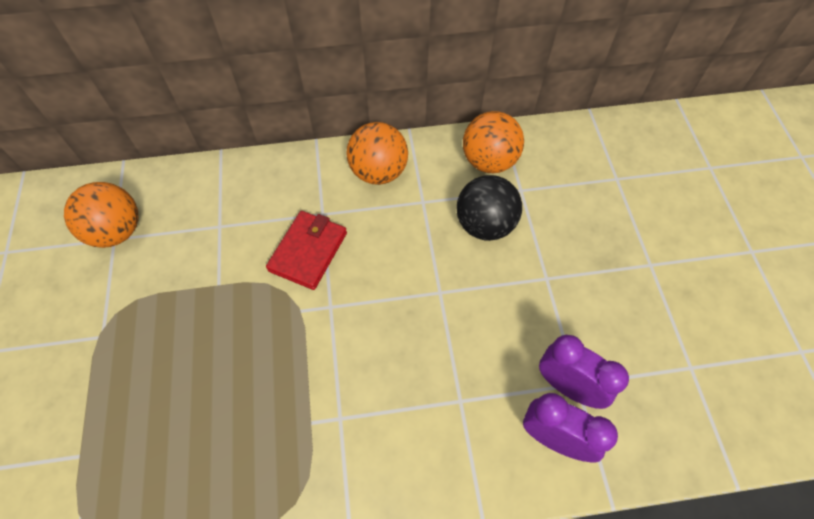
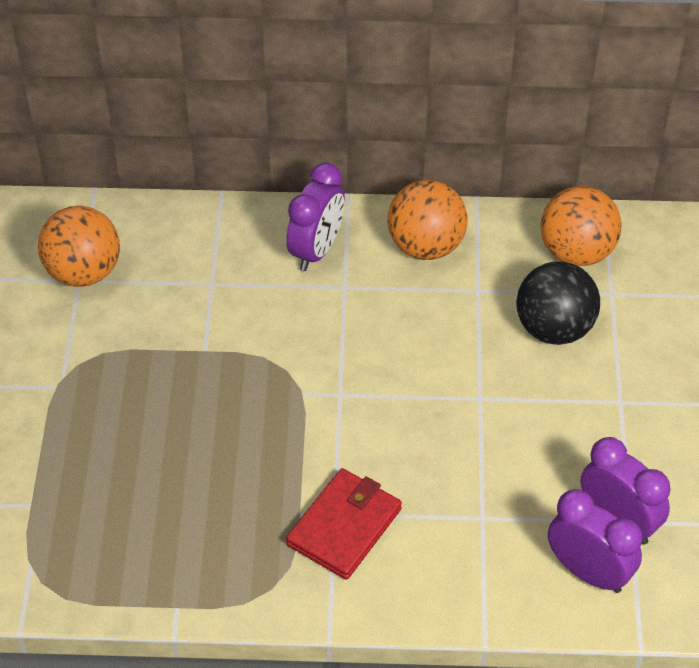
camera: 10 degrees right, 10 degrees down
(297, 187) = (316, 250): none -> purple clock
(308, 251) = (321, 328): red wallet -> red wallet (344, 527)

